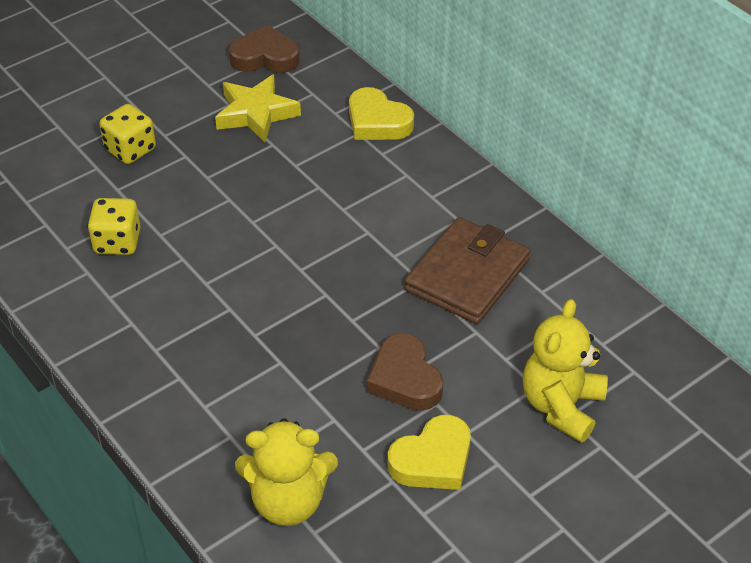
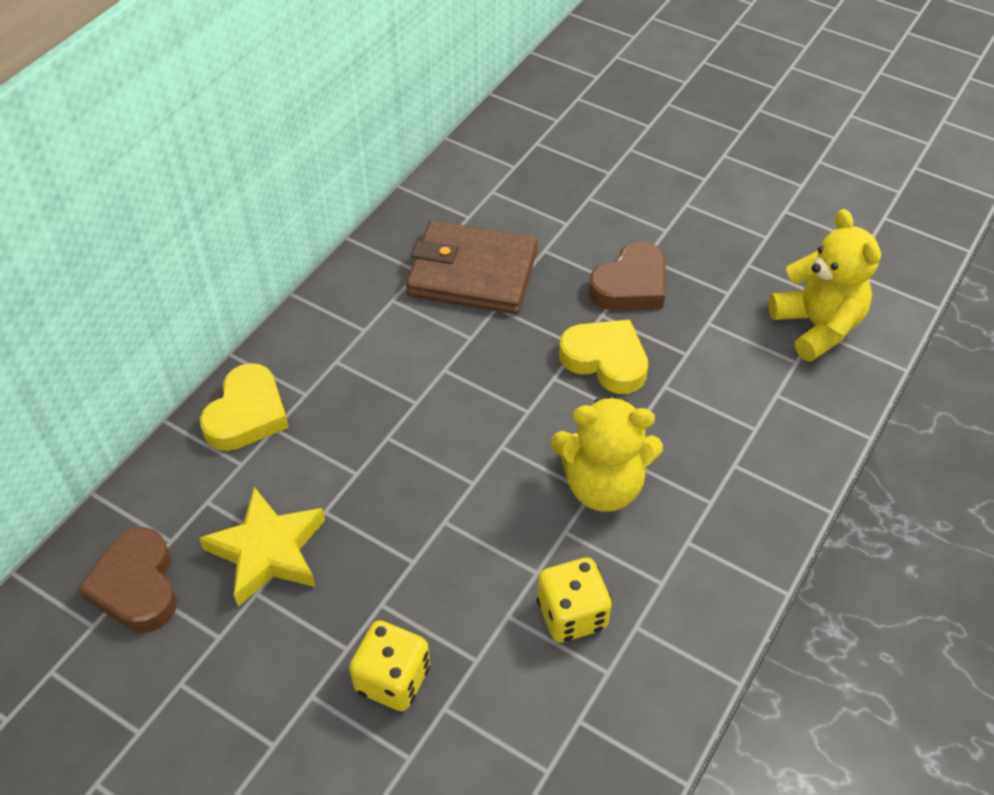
camera: 110 degrees left, 5 degrees up
(433, 460) = (709, 243): yellow heart -> yellow heart (605, 360)
(561, 406) = (601, 178): yellow teddy bear -> yellow teddy bear (603, 485)

